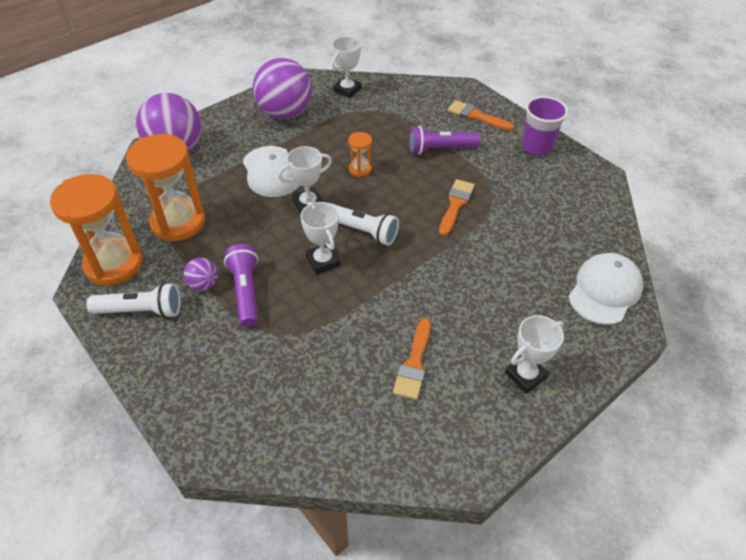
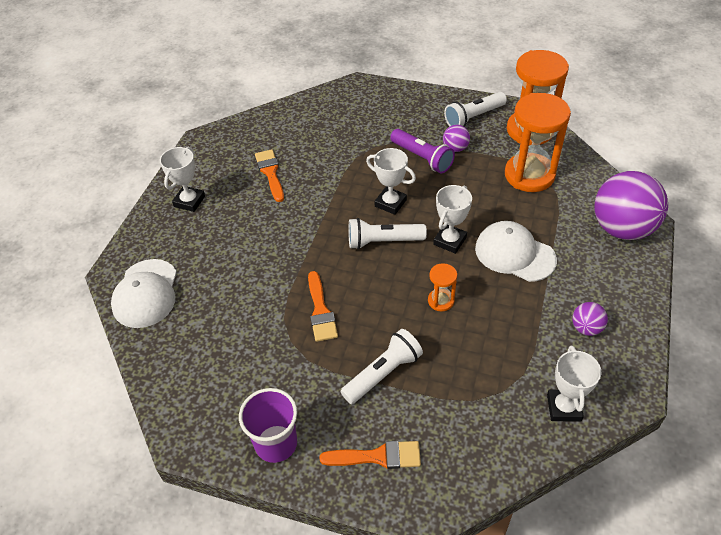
camera: 150 degrees right, 0 degrees up
(285, 113) = (586, 328): purple ball -> purple ball, size x0.45
(440, 149) = (383, 373): purple flashlight -> white flashlight

